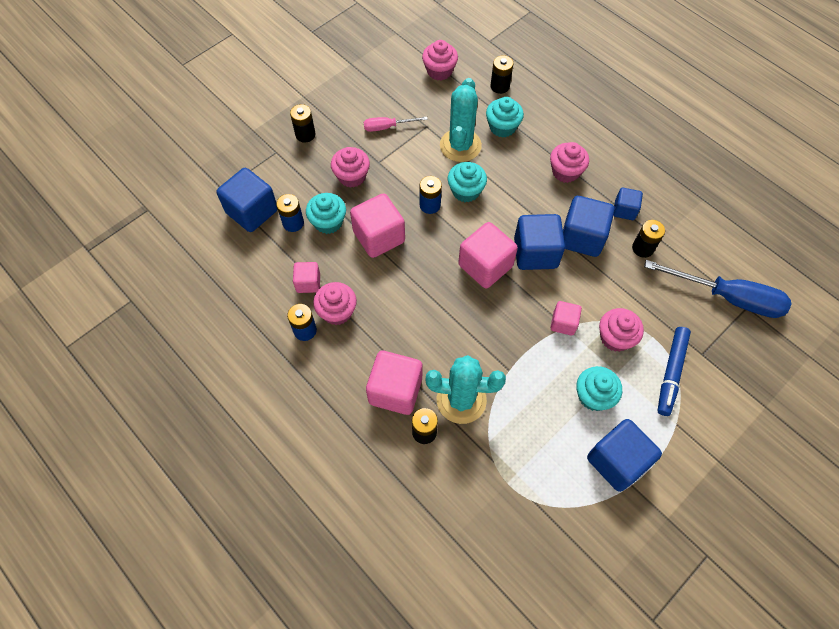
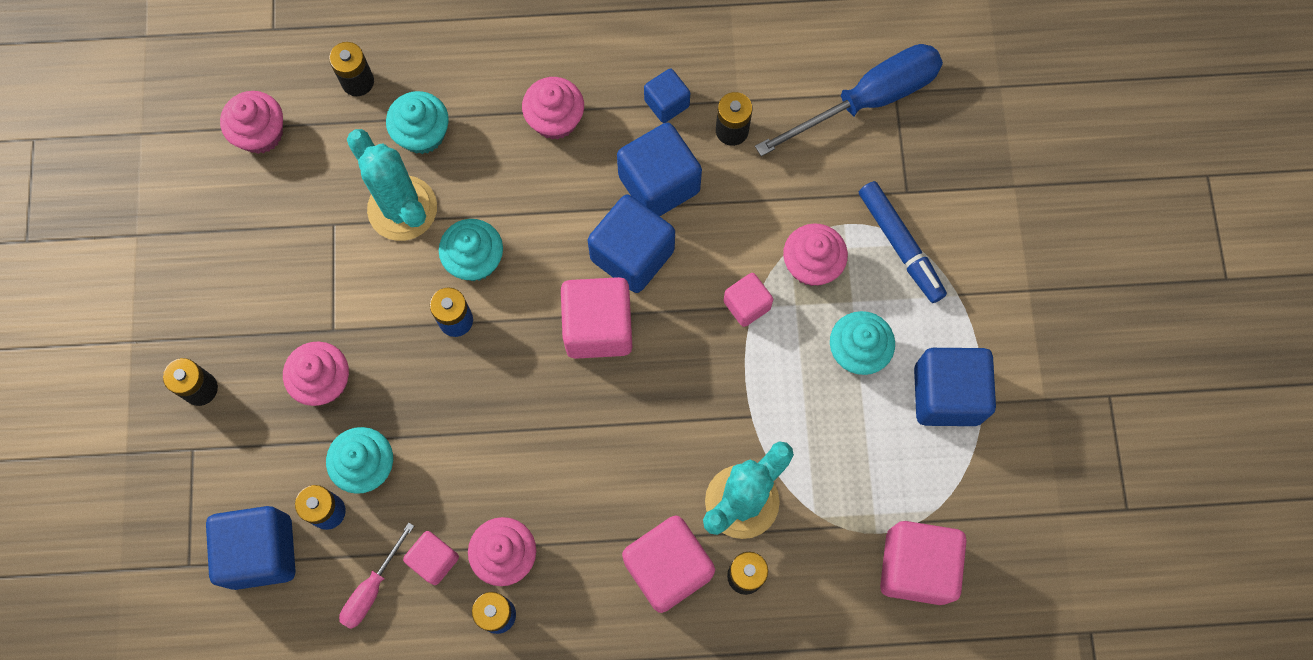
camera: 50 degrees left, 10 degrees up
(379, 237) = (445, 420): pink cube -> pink cube (916, 566)
(387, 127) = (288, 274): pink screwdriver -> pink screwdriver (372, 588)

